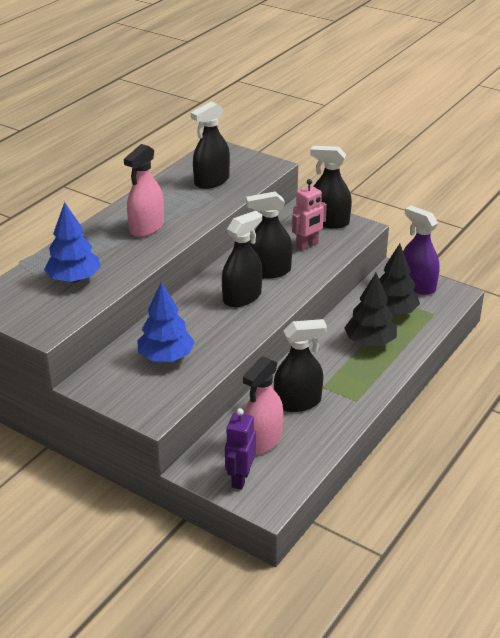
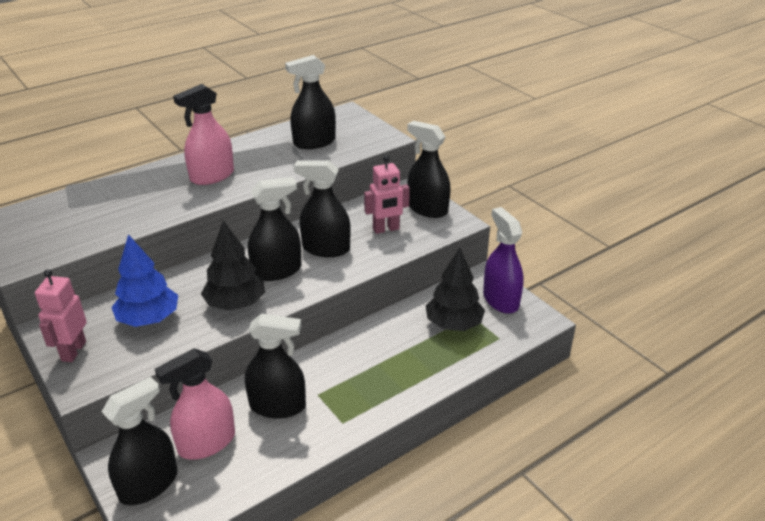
camera: 20 degrees right, 0 degrees up
(74, 279) = (97, 214): blue tree -> none
(124, 395) = (73, 351): none -> pink robot
(240, 479) = (148, 484): purple robot -> black spray bottle
(370, 342) = (405, 354): black tree -> black tree (235, 304)

